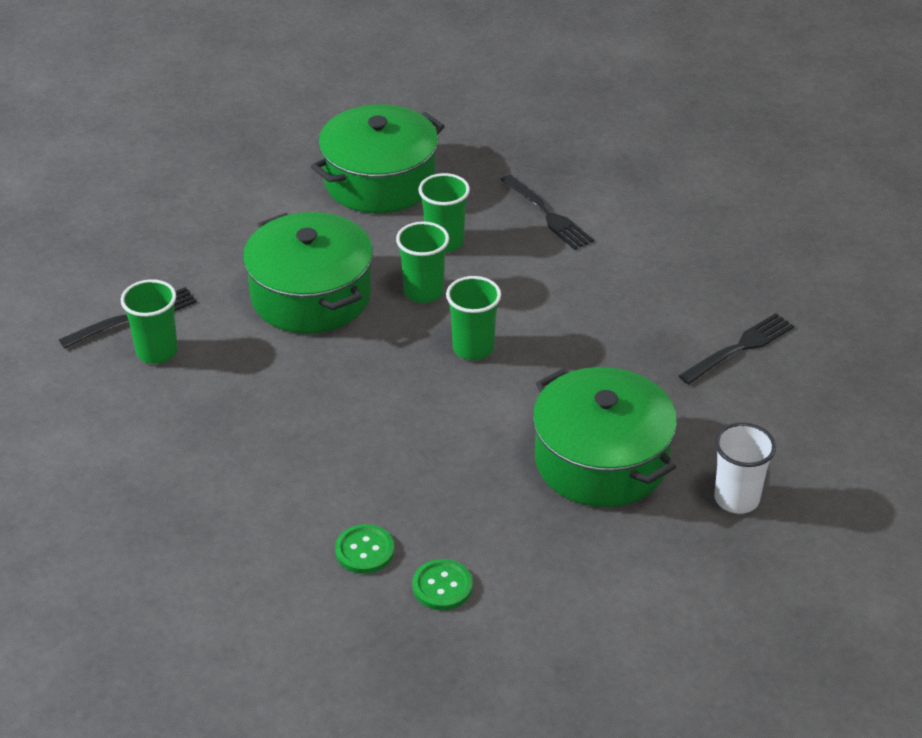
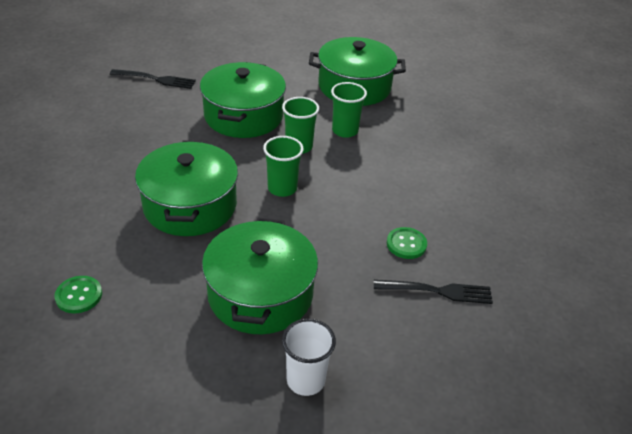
camera: 40 degrees right, 0 degrees up
(157, 351) = (142, 98): green cup -> none
(364, 551) = (76, 248): green button -> green button (406, 244)
(409, 429) = (190, 205): none -> green pot
(547, 214) = (421, 150): black fork -> none

